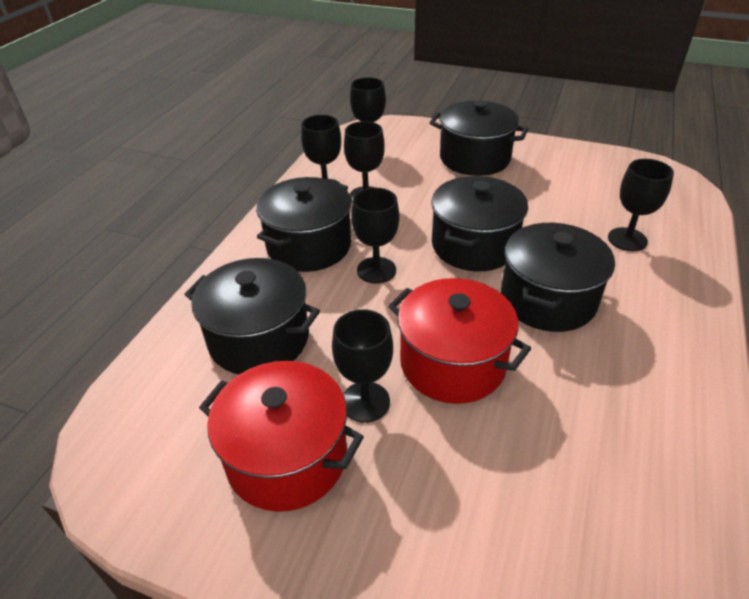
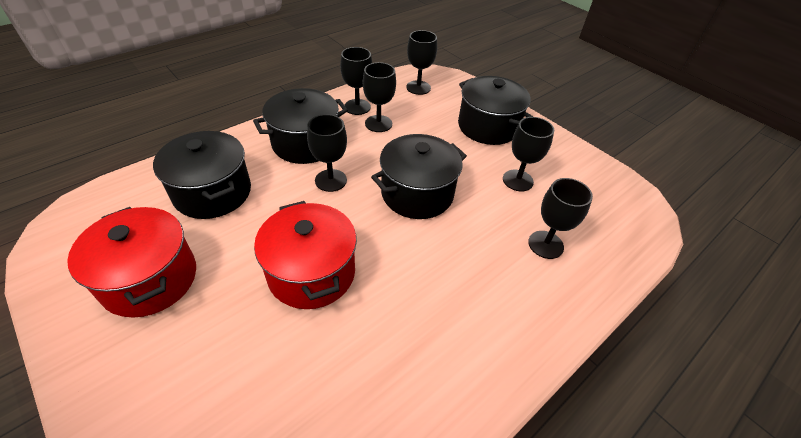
camera: 25 degrees right, 5 degrees up
(365, 402) = (230, 269): black goblet -> black goblet (517, 180)
(548, 299) = (429, 261): black pot -> none

